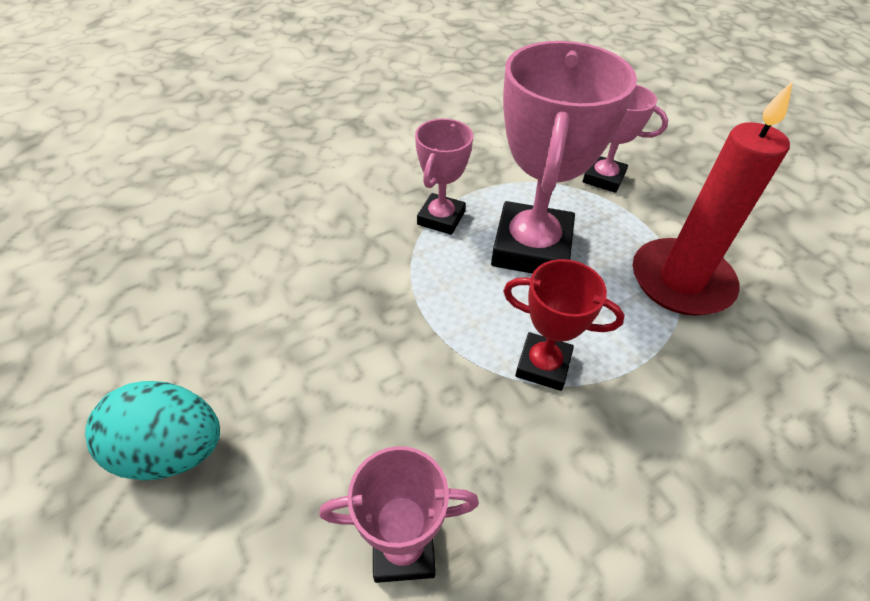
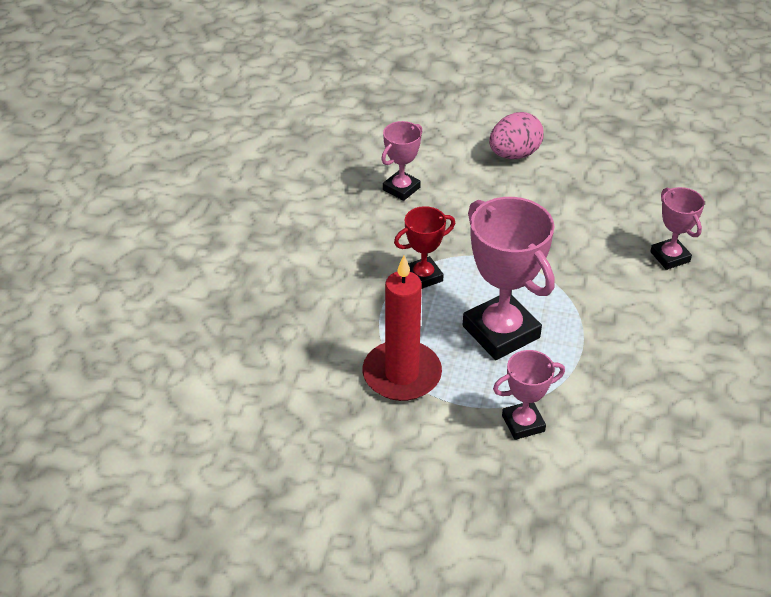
camera: 135 degrees right, 5 degrees down
(172, 450) = (514, 154): turquoise egg -> pink egg
(441, 218) = (571, 311): pink trophy -> pink trophy (670, 257)

